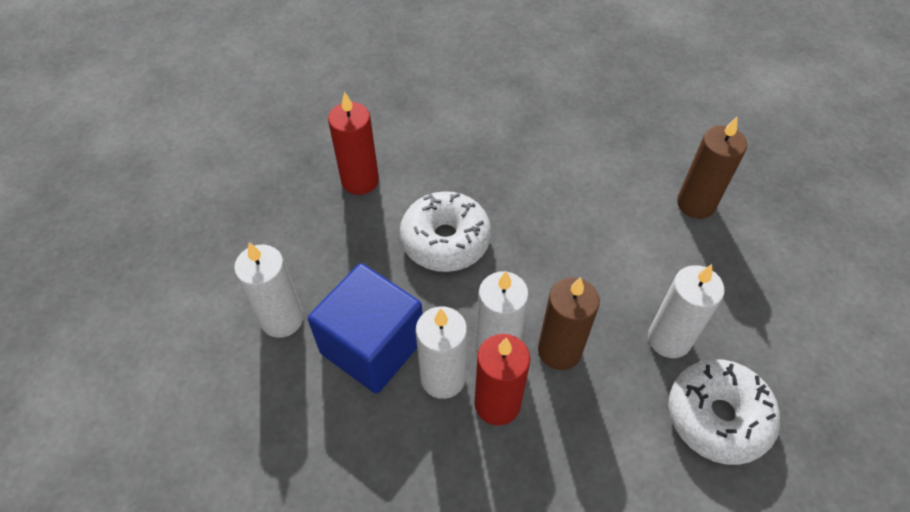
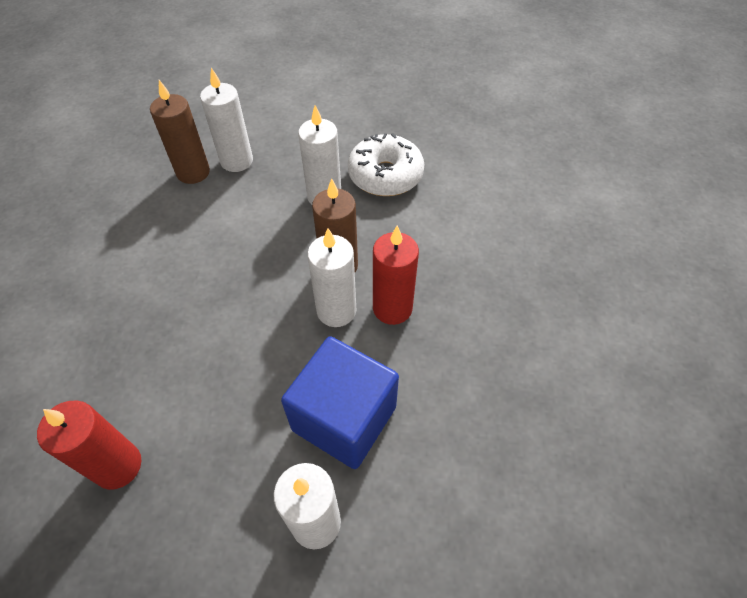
camera: 95 degrees left, 0 degrees up
(443, 378) = (373, 352): white candle -> white candle (236, 161)
(445, 240) = (217, 363): white donut -> none

